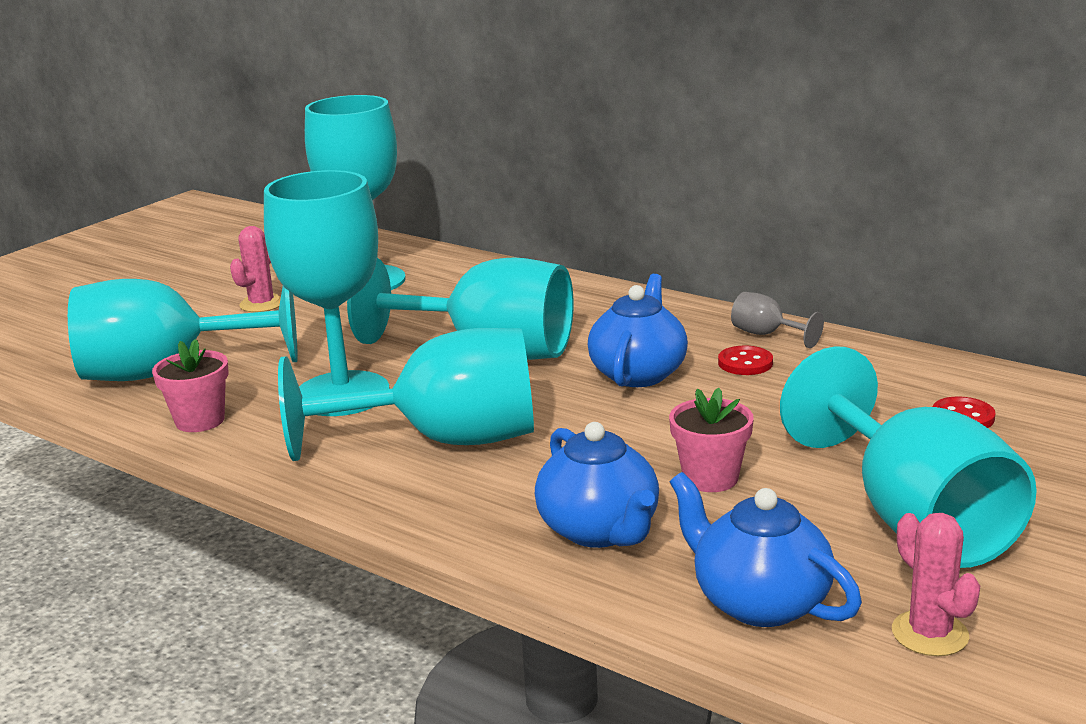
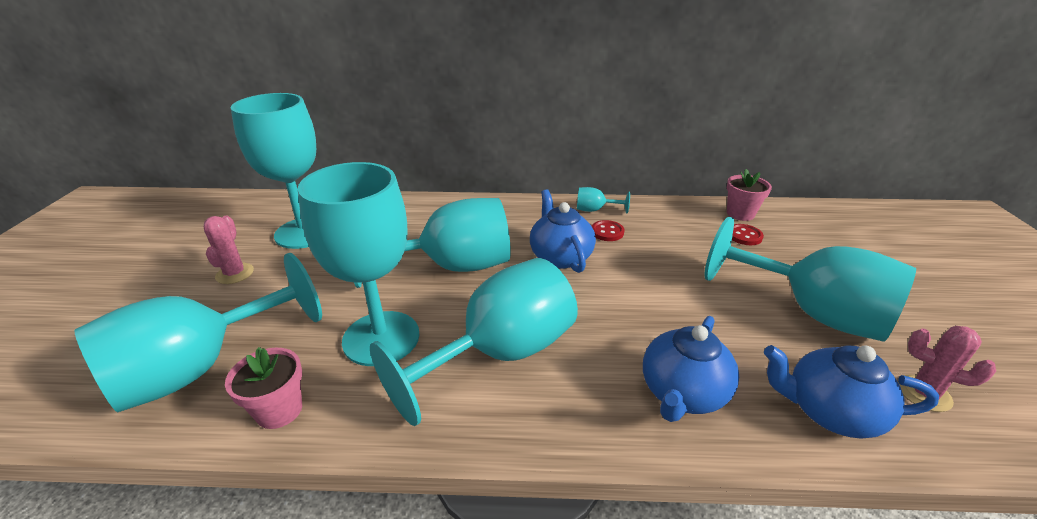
camera: 35 degrees left, 10 degrees up
(600, 530) = (682, 393): blue teapot -> blue teapot turned 90 degrees clockwise
(710, 478) = (688, 322): pink flower pot -> pink flower pot (740, 214)
(766, 335) = (595, 210): grey goblet -> turquoise goblet

